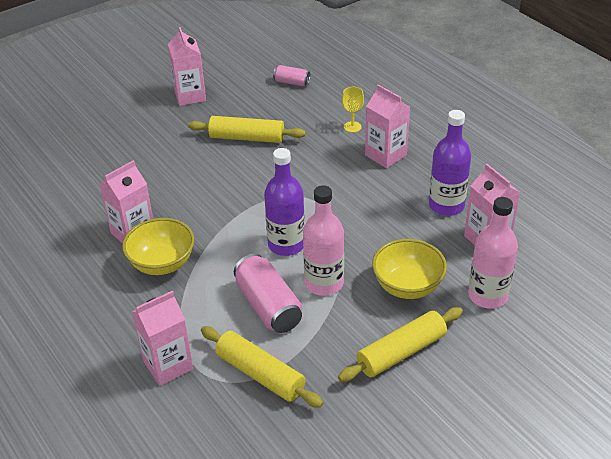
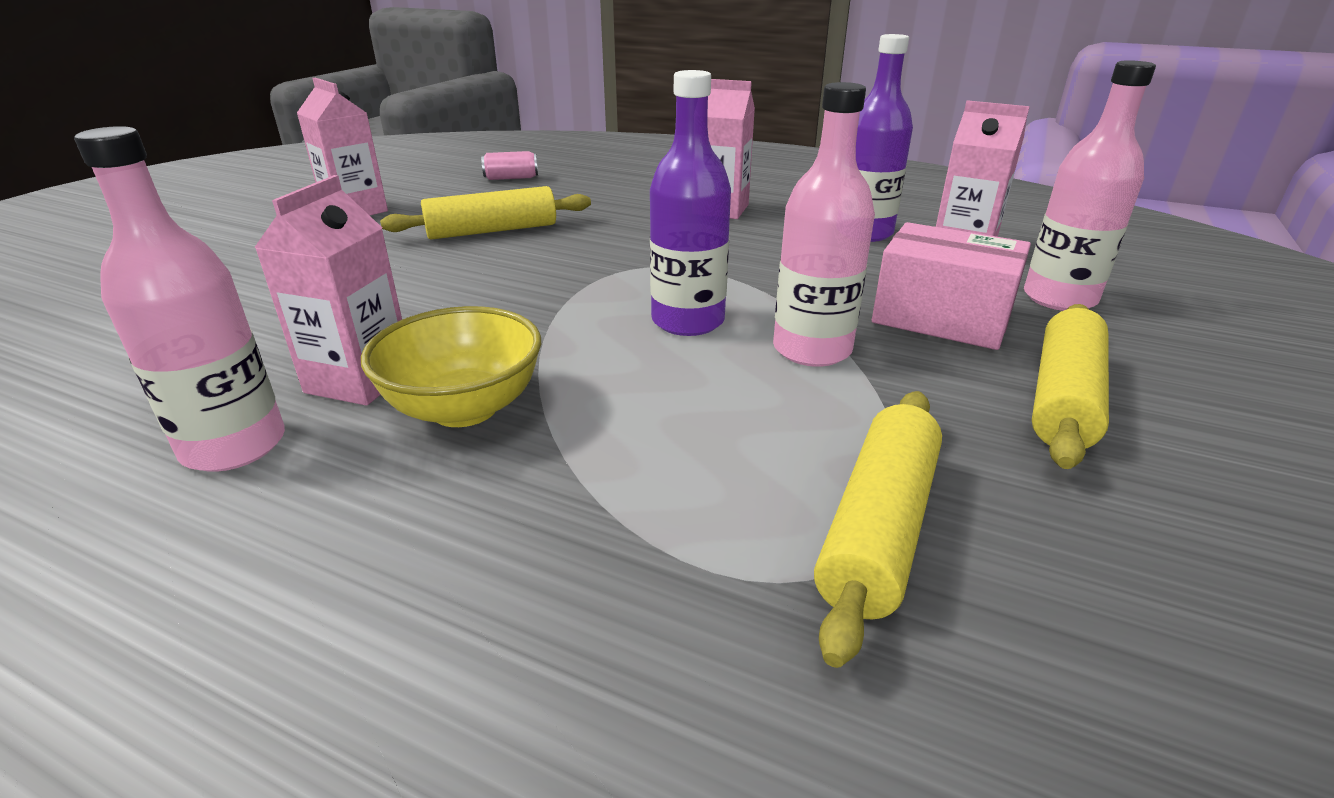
camera: 30 degrees left, 10 degrees down
(79, 253) = (234, 446): none -> pink bottle
(168, 365) = (645, 596): pink carton -> none
(260, 374) = (878, 528): yellow rolling pin -> yellow rolling pin turned 75 degrees counterclockwise
(268, 306) = (754, 408): pink can -> none
(352, 127) = (643, 196): yellow goblet -> none
(407, 286) = (941, 318): yellow bowl -> pink box

